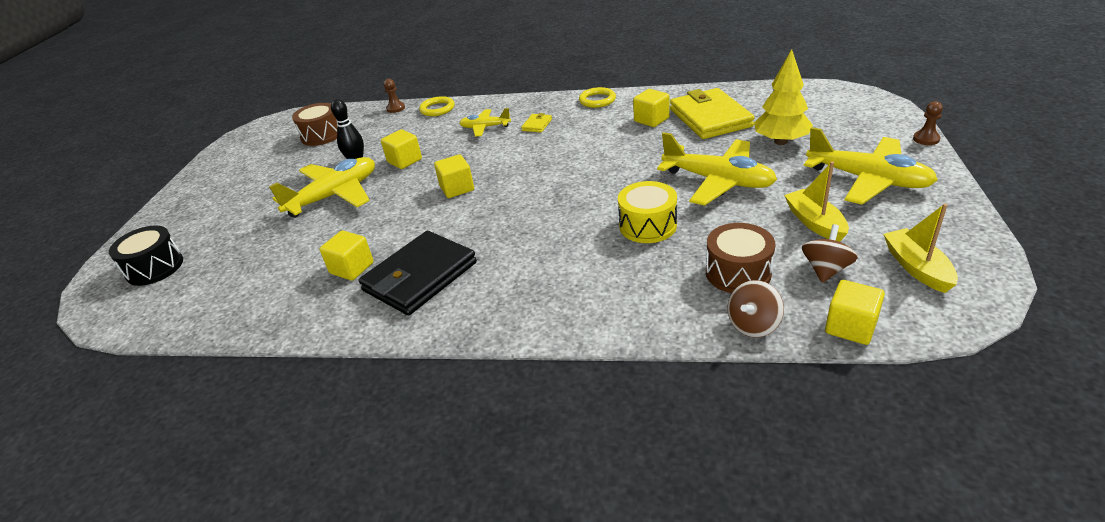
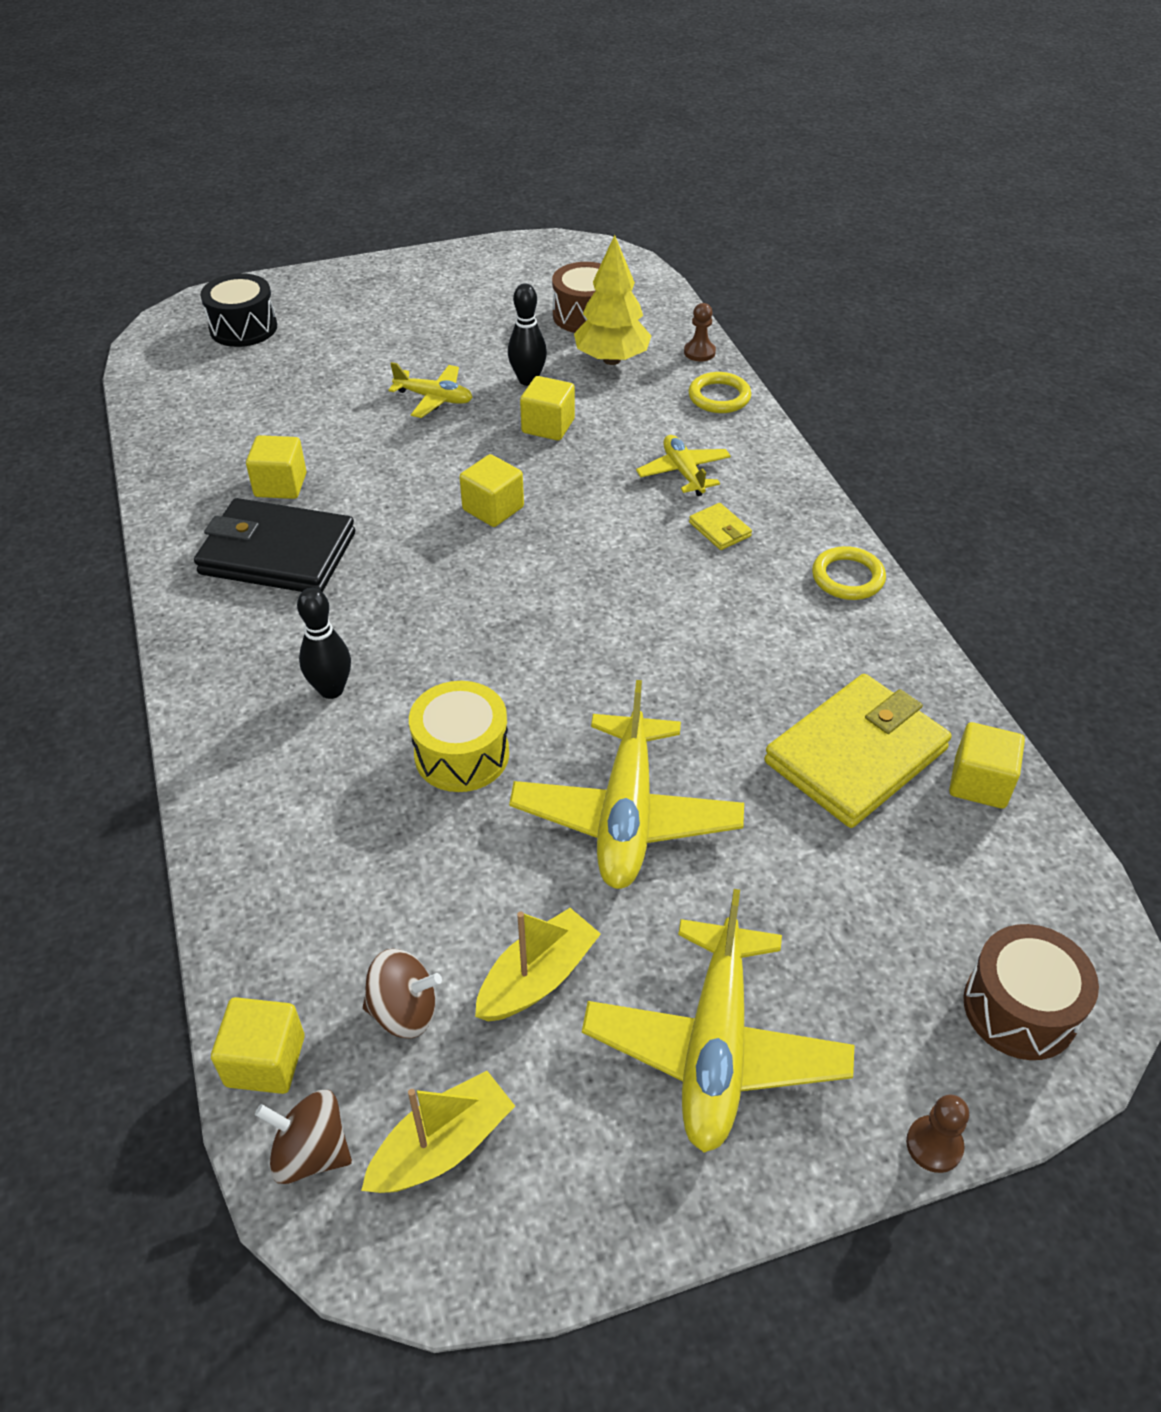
camera: 60 degrees right, 10 degrees up
(334, 196) = (434, 398): yellow plane -> yellow plane, size x0.55
(537, 125) = (720, 529): yellow wallet -> yellow wallet turned 60 degrees clockwise
(565, 267) = (331, 690): none -> black bowling pin
(651, 120) = (808, 672): yellow cube -> yellow cube (979, 783)
(738, 273) = (367, 894): brown drum -> brown drum (1020, 1008)
(753, 325) = (248, 936): brown spinning top -> brown spinning top (311, 1152)
(781, 141) = (809, 884): yellow tree -> yellow tree (611, 360)

